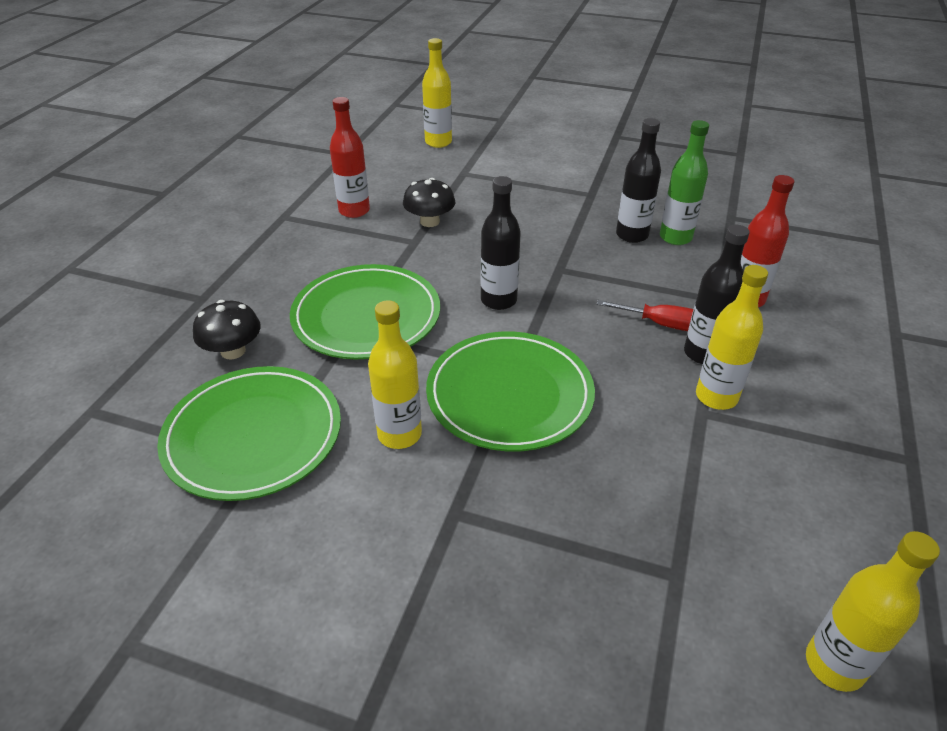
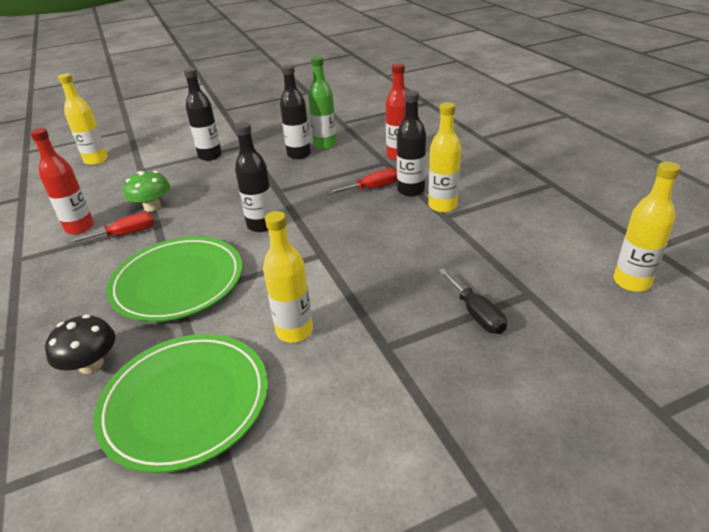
camera: 40 degrees left, 5 degrees down
(379, 239) = (125, 234): none -> red screwdriver
(430, 221) = (152, 206): black mushroom -> green mushroom
(509, 395) = (335, 268): green plate -> none
(541, 189) = (210, 156): none -> black bottle
(586, 550) = (476, 314): none -> black screwdriver

